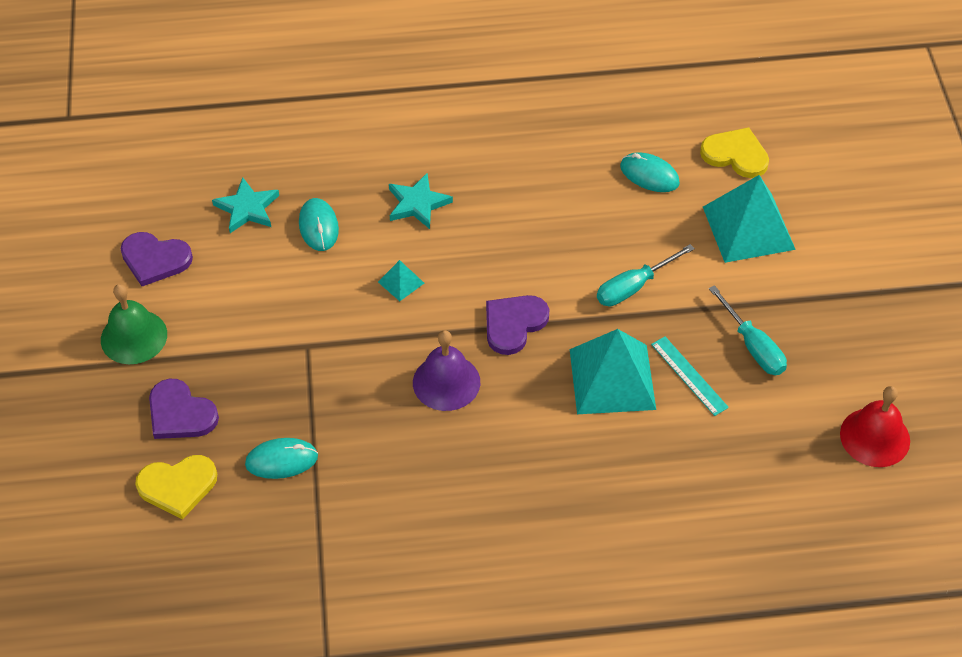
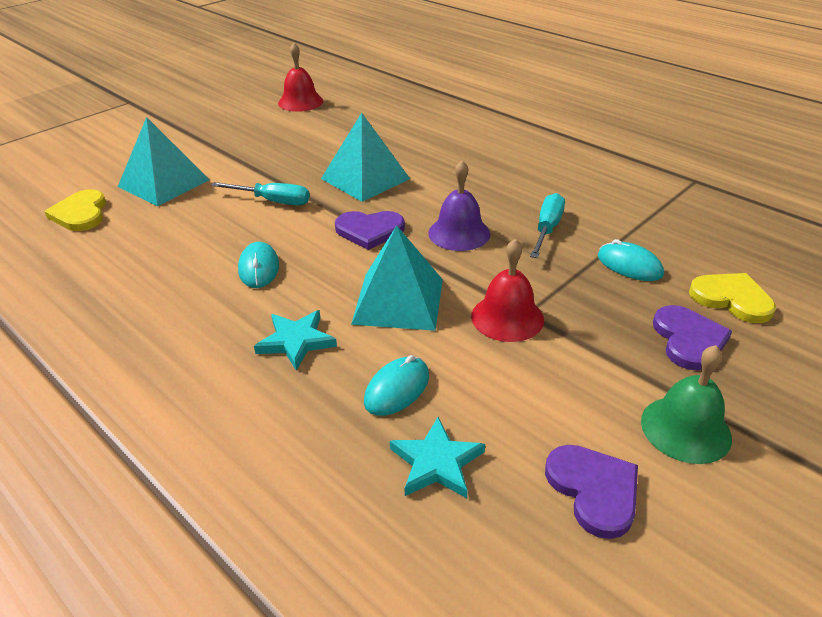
camera: 130 degrees left, 15 degrees down
(315, 330) = (507, 317): none -> red bell
(401, 282) = (398, 301): turquoise pyramid -> turquoise pyramid, size x2.25
(649, 175) = (139, 240): turquoise mouse -> turquoise mouse (259, 268)
(689, 375) = (327, 157): turquoise ruler -> none
(753, 346) = (276, 148): turquoise screwdriver -> turquoise screwdriver (547, 229)

